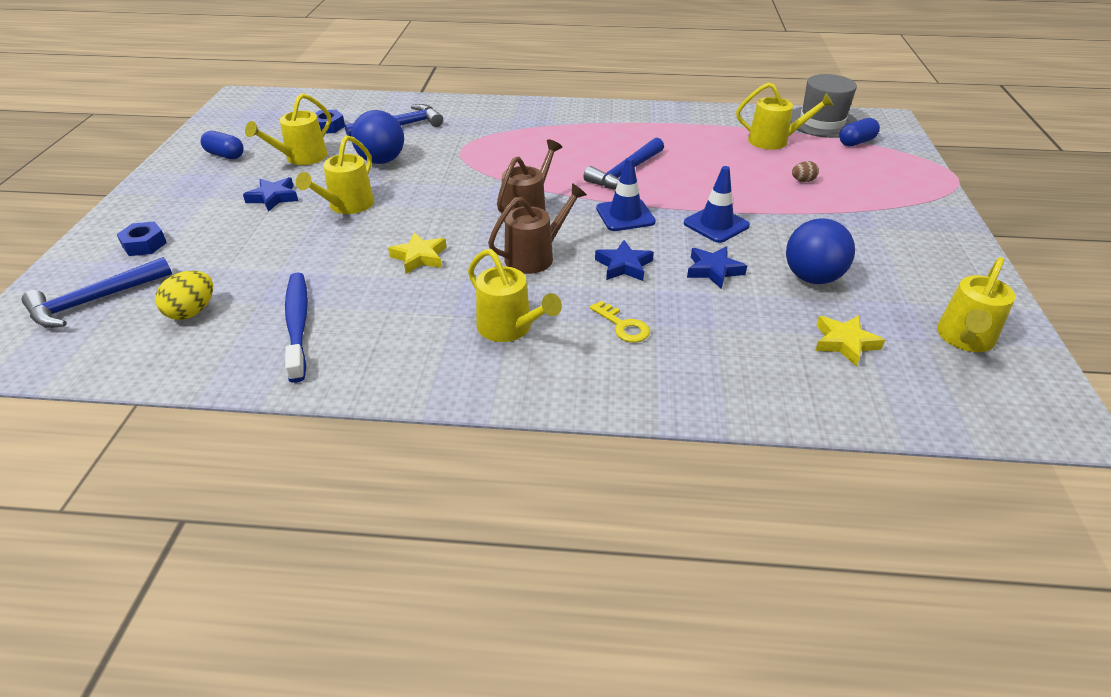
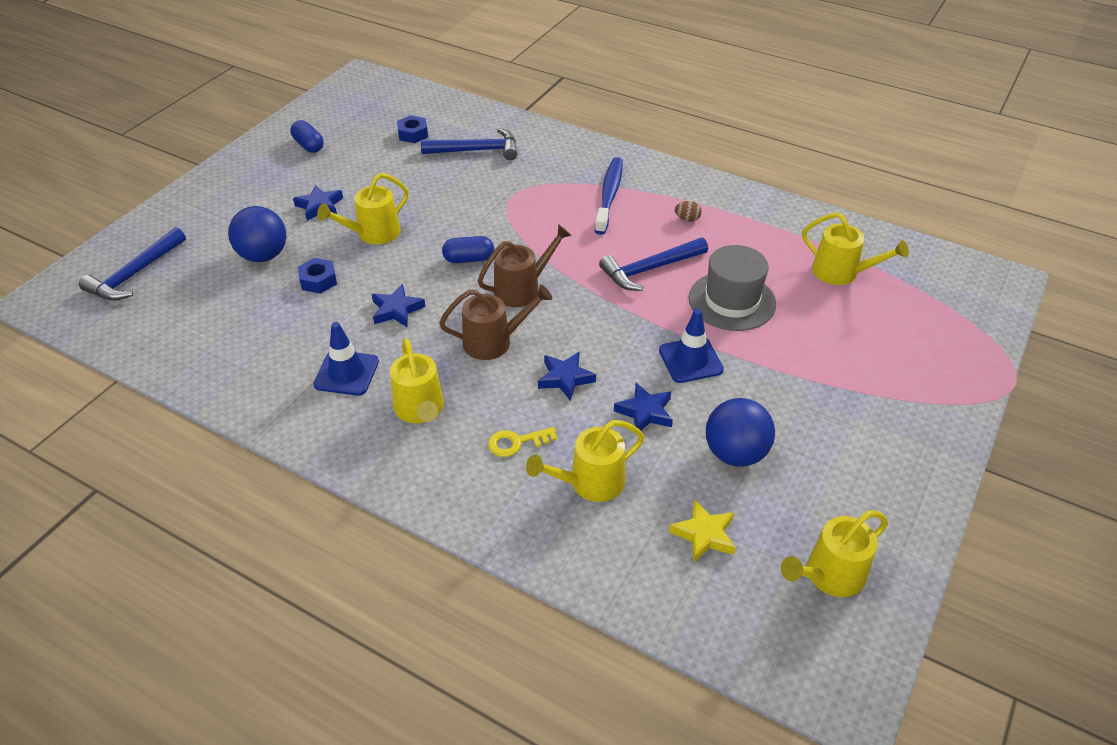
camera: 25 degrees right, 5 degrees up
(94, 301) = (135, 274): blue hammer -> blue hammer turned 45 degrees counterclockwise
(144, 244) = (197, 228): blue nut -> blue nut (318, 280)
(192, 312) = (195, 308): yellow egg -> none
(297, 325) = (262, 348): blue toothbrush -> blue toothbrush (609, 196)
(301, 158) = (368, 166): yellow watering can -> yellow watering can (590, 483)
(381, 161) = (434, 189): blue ball -> blue ball (263, 256)
(419, 257) = (396, 310): yellow star -> blue star
(623, 326) = (516, 442): yellow key -> yellow key turned 90 degrees clockwise
(625, 215) = (610, 321): blue traffic cone -> blue traffic cone (346, 373)
(803, 181) = (828, 334): brown egg -> brown egg (687, 219)
(822, 122) = (920, 262): grey hat -> grey hat (732, 301)
(856, 142) = (936, 301): blue capsule -> blue capsule (469, 259)

